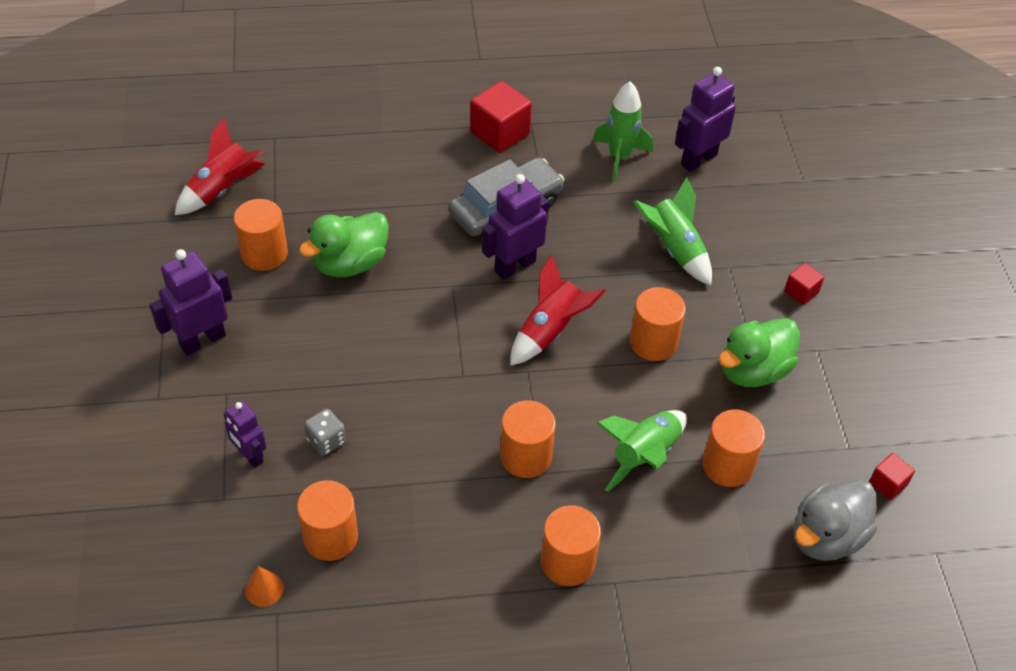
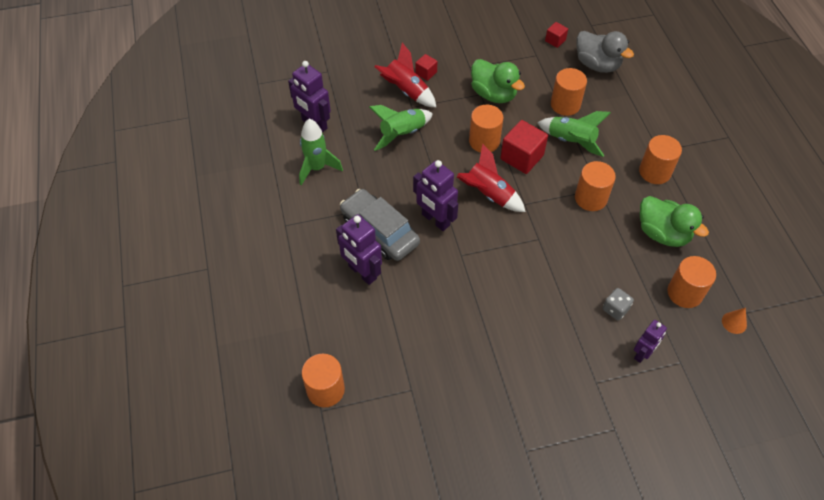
camera: 95 degrees left, 5 degrees up
(202, 340) = (553, 411): purple robot -> purple robot (362, 272)
(222, 190) = (391, 438): red rocket -> red rocket (406, 91)
(264, 253) = (456, 387): orange cylinder -> orange cylinder (325, 390)
(350, 263) = (454, 324): green duck -> green duck (662, 233)
(500, 133) = (298, 244): red cube -> red cube (522, 157)

